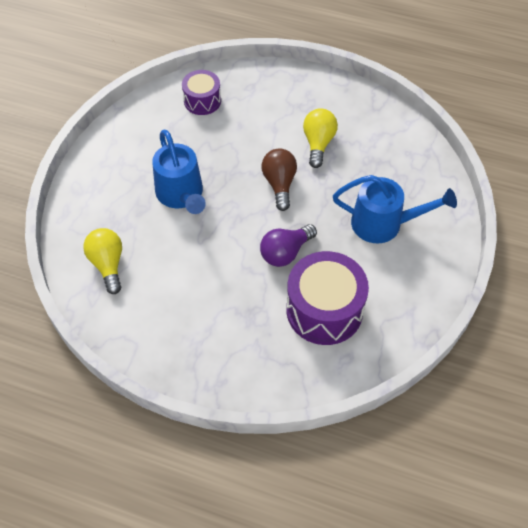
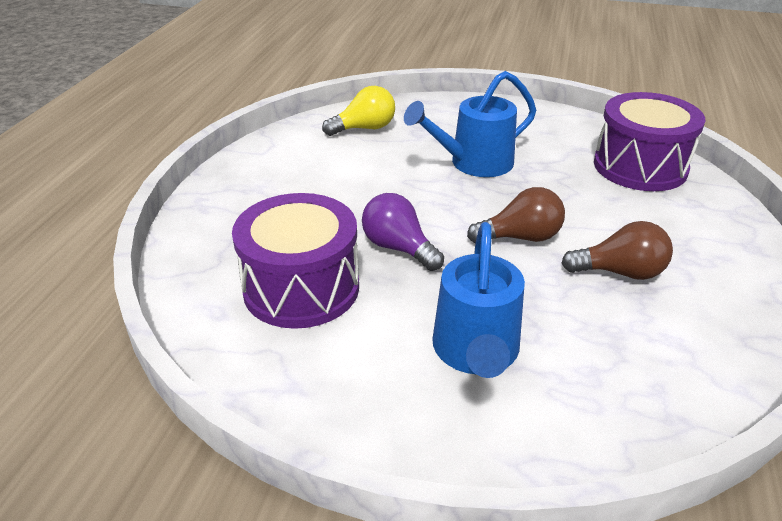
camera: 85 degrees right, 20 degrees down
(202, 101) = (640, 166): purple drum -> purple drum, size x1.73
(318, 143) = (620, 272): yellow light bulb -> brown light bulb

